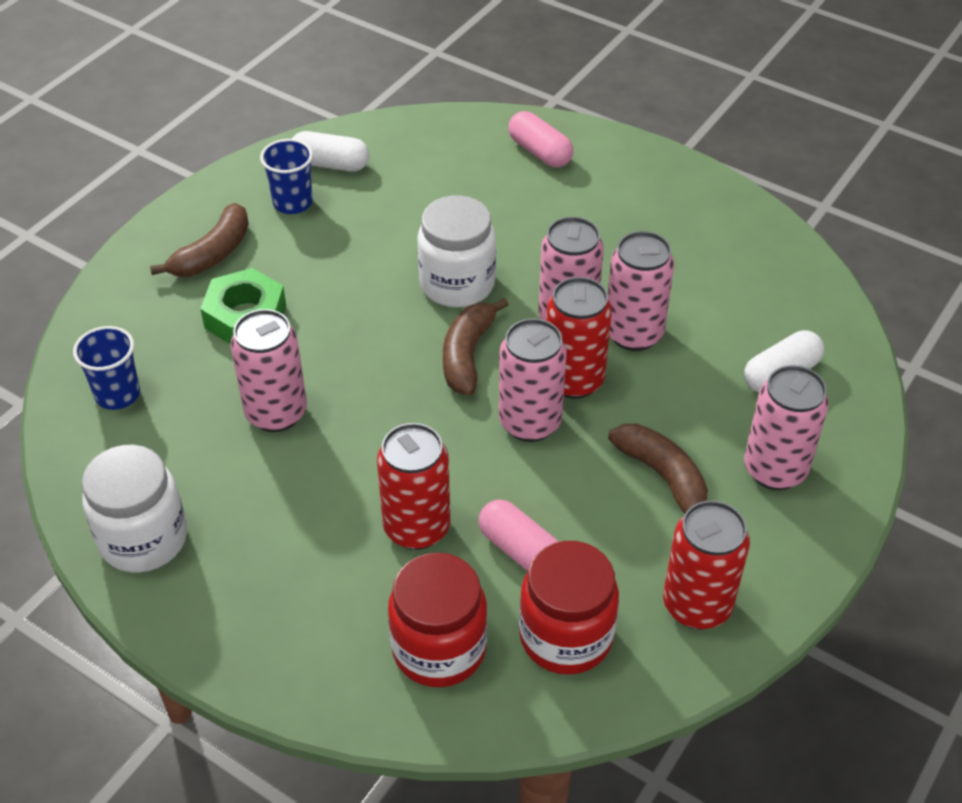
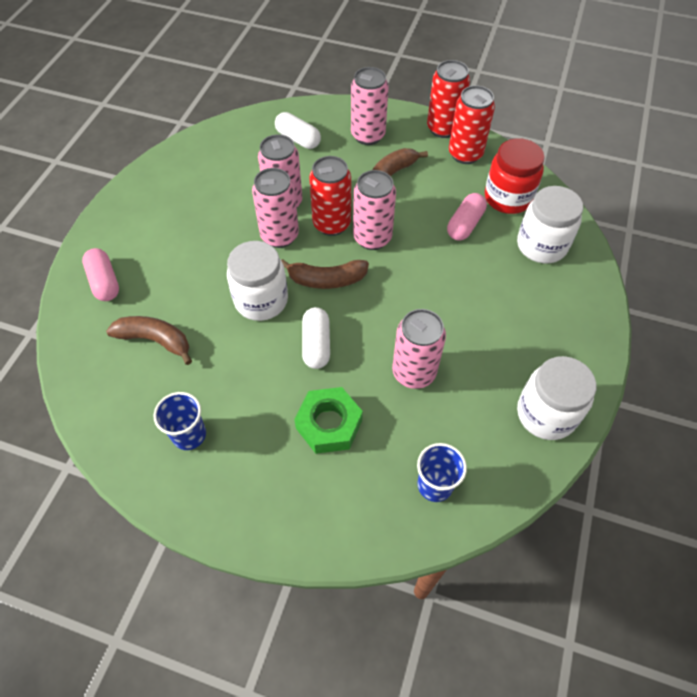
camera: 105 degrees left, 10 degrees up
(213, 254) = (264, 475): brown banana -> brown banana (155, 340)
(330, 164) = (134, 421): white capsule -> white capsule (316, 344)
(417, 528) = (471, 273): red can -> red can (443, 128)
(439, 649) = (541, 245): red jar -> white jar
(540, 152) = (104, 282): pink capsule -> pink capsule turned 60 degrees counterclockwise

